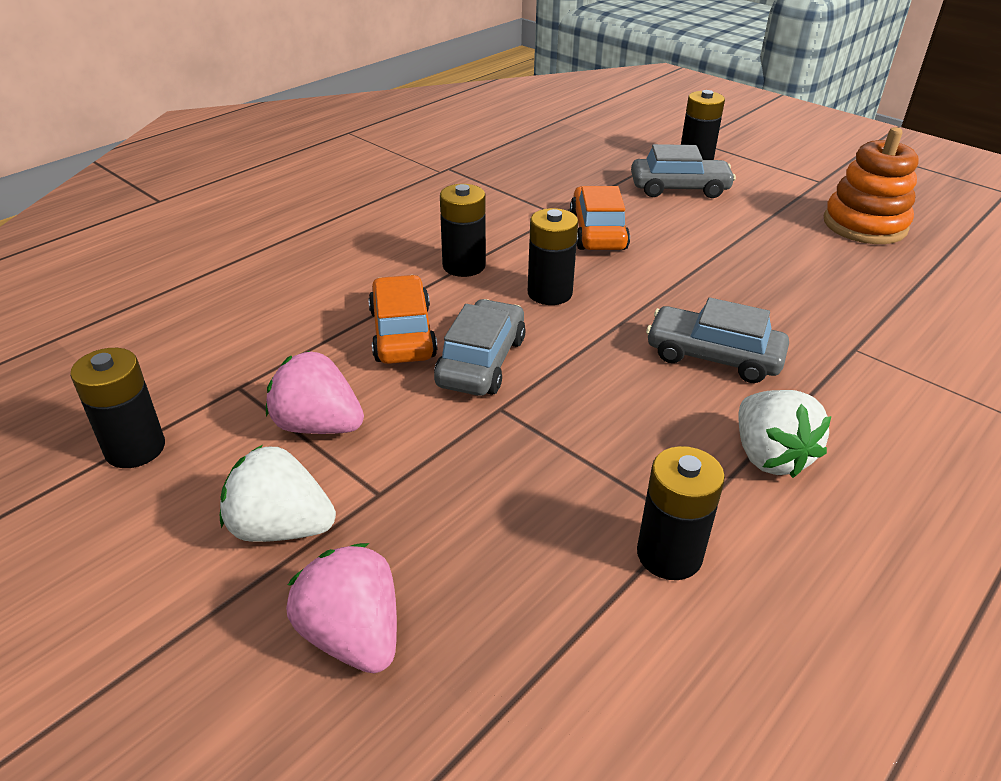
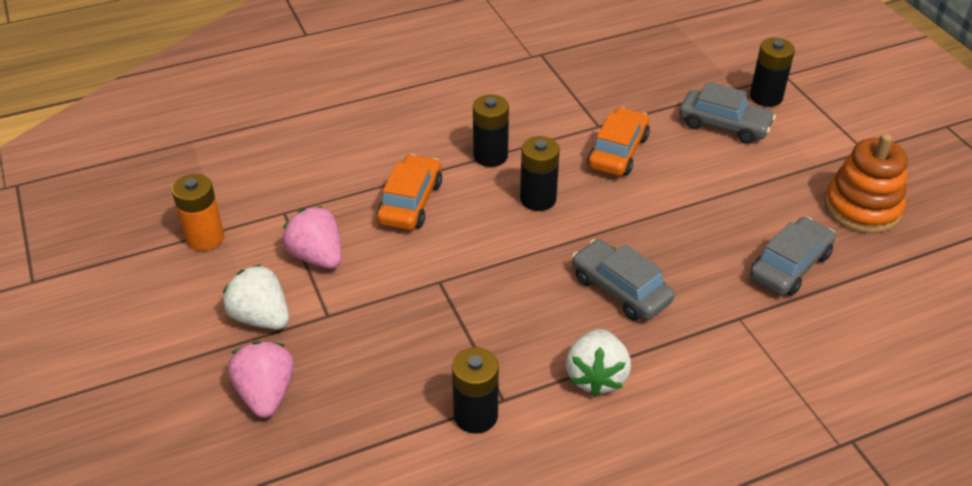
camera: 25 degrees right, 5 degrees up
(135, 448) = (205, 238): black battery -> orange battery
(481, 361) = (450, 241): grey car -> grey car (790, 266)

